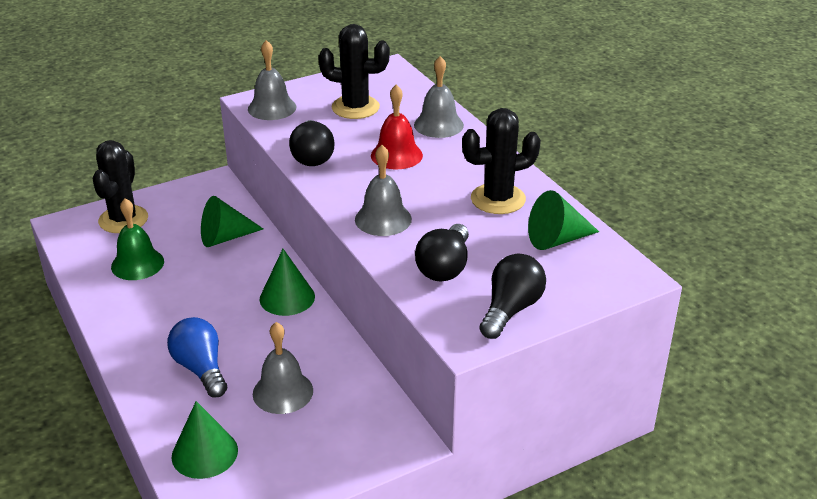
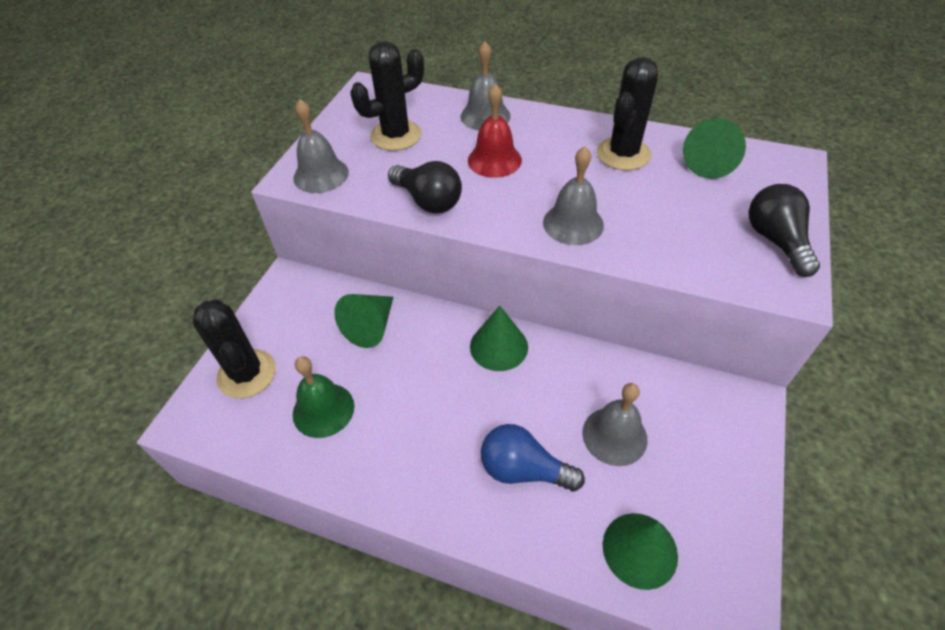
camera: 40 degrees left, 15 degrees up
(444, 267) = (681, 236): black light bulb -> none

